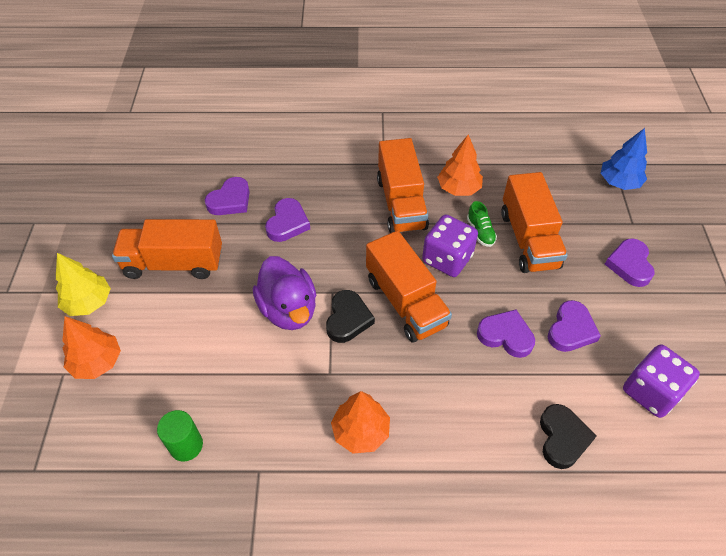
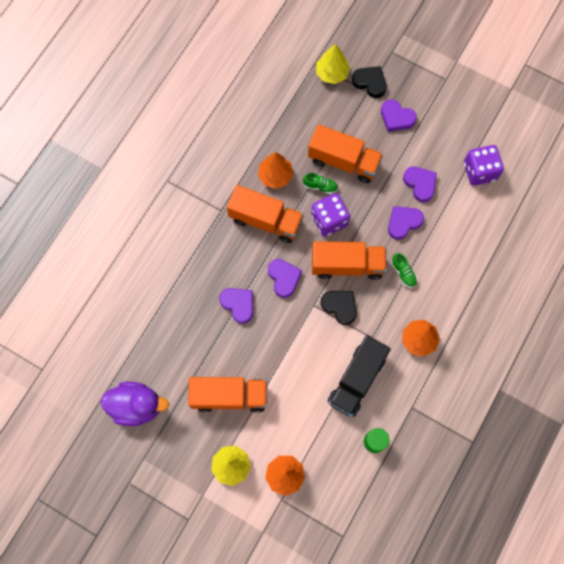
camera: 60 degrees left, 20 degrees up
(174, 263) = (229, 396): orange truck -> orange truck turned 120 degrees counterclockwise
(230, 200) = (192, 333): purple heart -> purple heart (284, 278)
(262, 383) = (357, 380): none -> black truck
(288, 309) = (312, 339): purple duck -> purple duck (137, 406)
(440, 367) = (403, 273): none -> green shoe
(562, 438) = (480, 236): black heart -> black heart (370, 82)
(619, 182) = (332, 73): blue tree -> yellow tree

